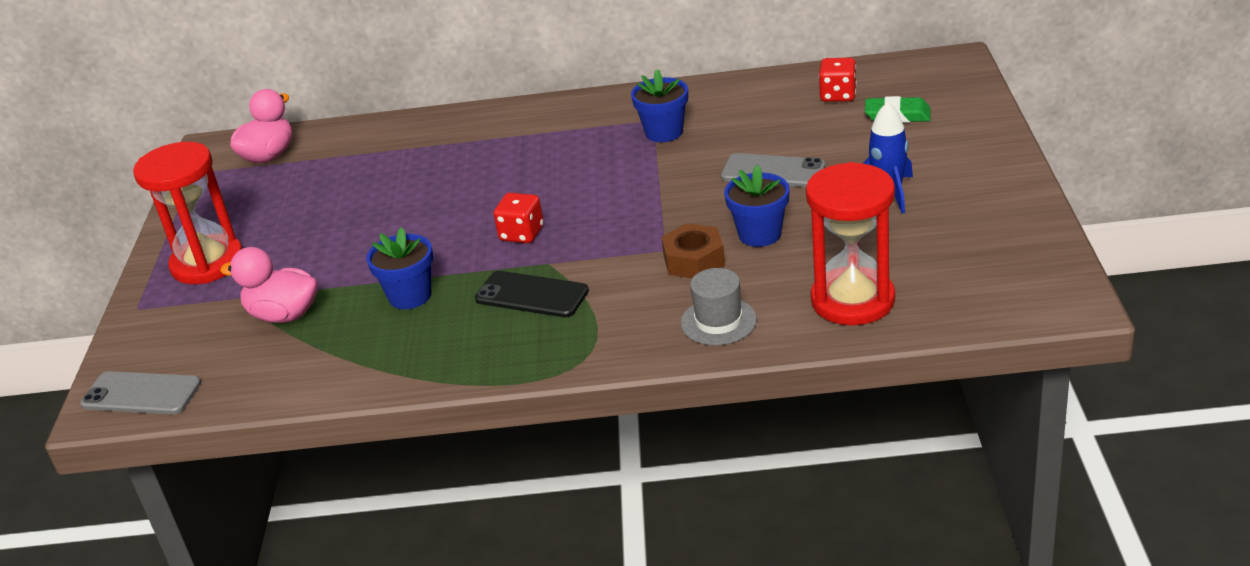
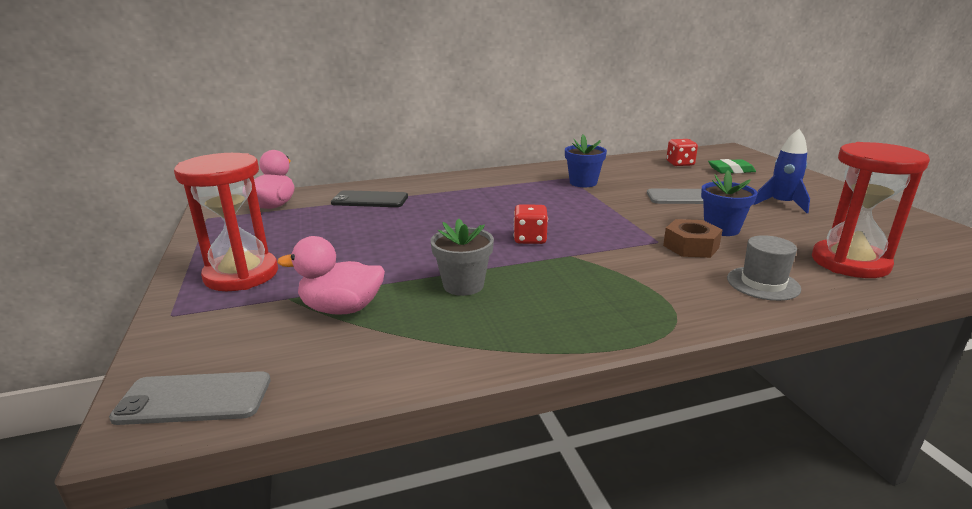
camera: 20 degrees left, 10 degrees down
(410, 296) = (463, 285): blue flower pot -> grey flower pot
(532, 295) = (578, 277): black phone -> black phone (370, 200)

